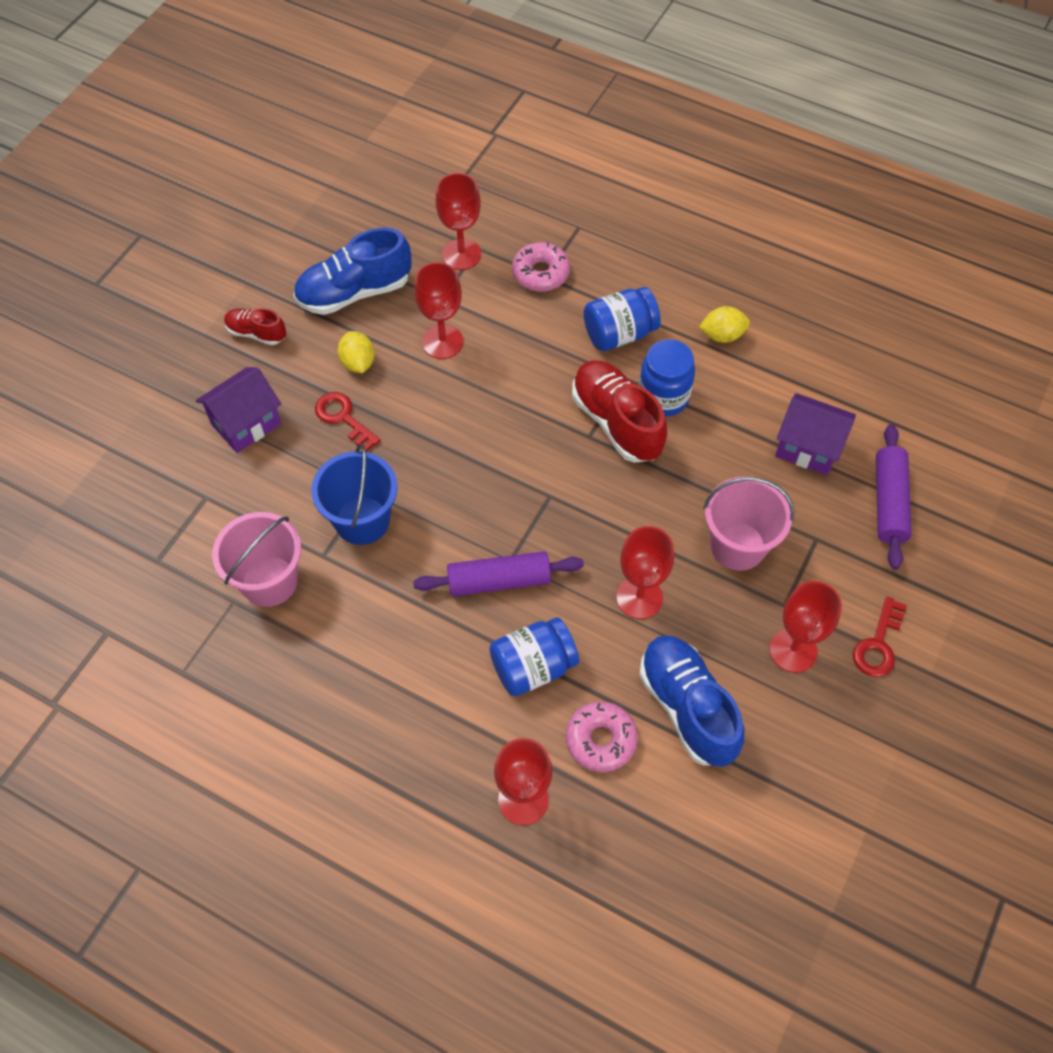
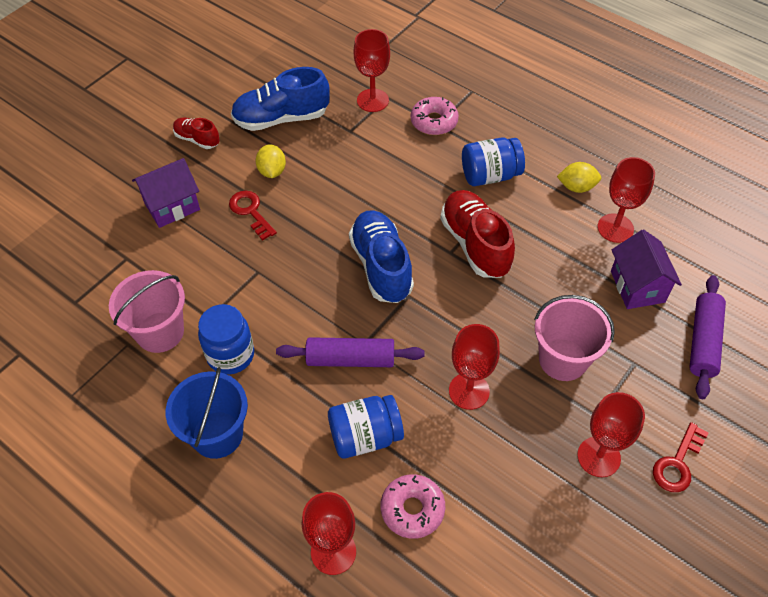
camera: 10 degrees right, 5 degrees down
(362, 520) = (247, 294): blue bucket -> blue bucket (217, 434)
(442, 342) = (343, 164): red goblet -> red goblet (615, 228)
(663, 397) = (518, 229): blue jar -> blue jar (230, 355)
(687, 707) = (495, 493): blue shoe -> blue shoe (381, 266)
(808, 448) = (637, 286): purple house -> purple house turned 45 degrees clockwise

